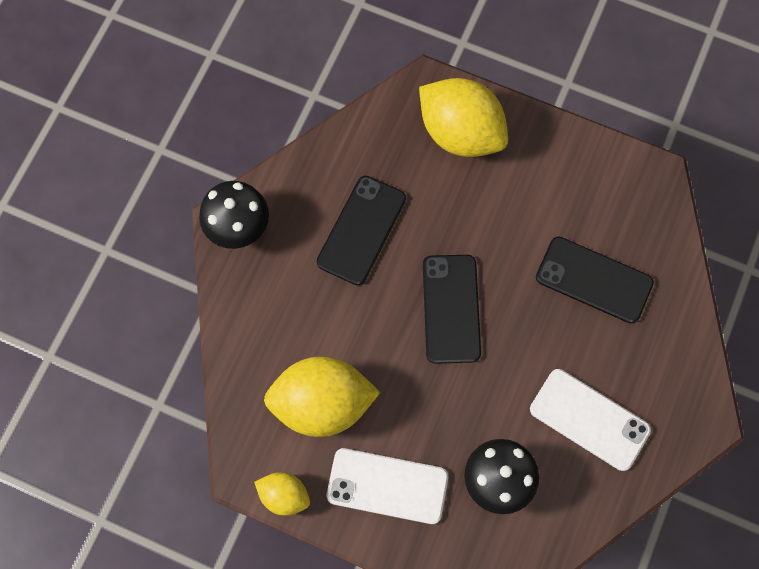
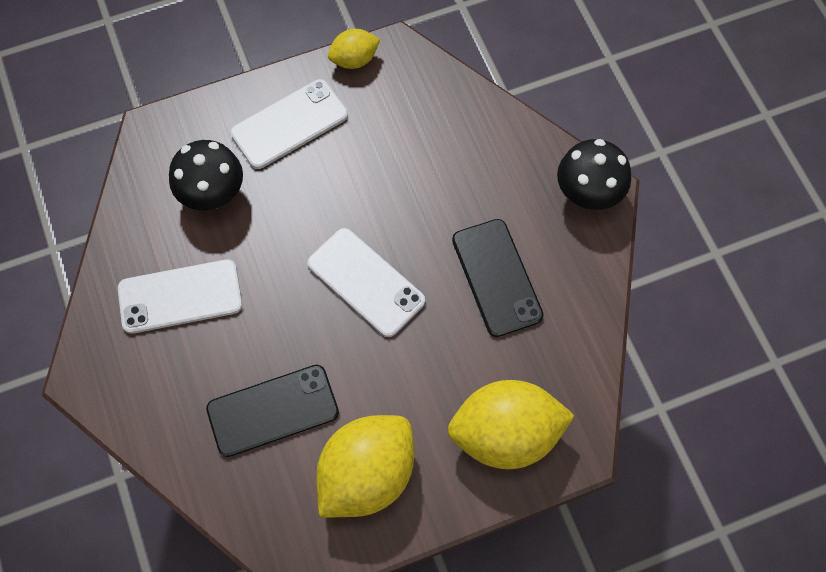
camera: 135 degrees right, 5 degrees down
(322, 404) = (391, 134): yellow lemon -> yellow lemon (366, 475)
(451, 309) = (366, 282): black phone -> white phone

